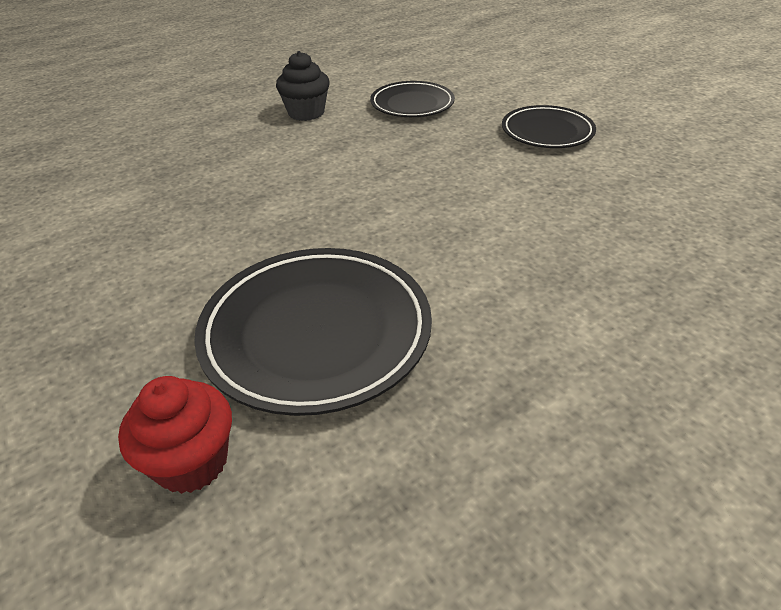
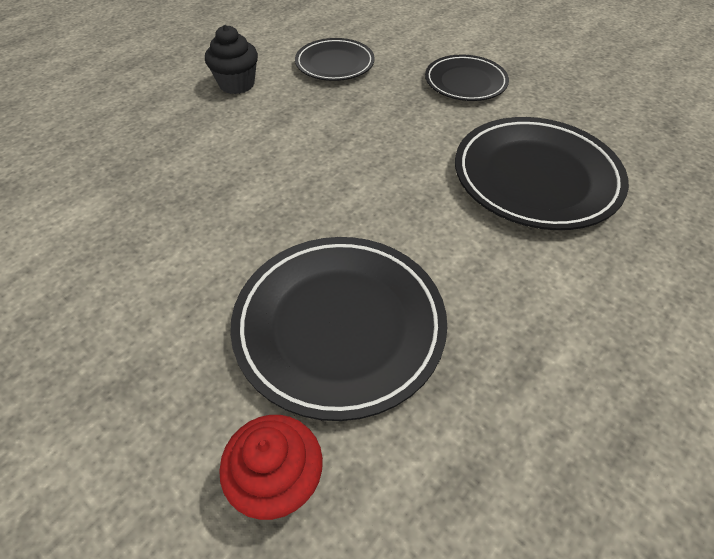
camera: 15 degrees left, 10 degrees up
(593, 227) = (536, 178): none -> black plate

